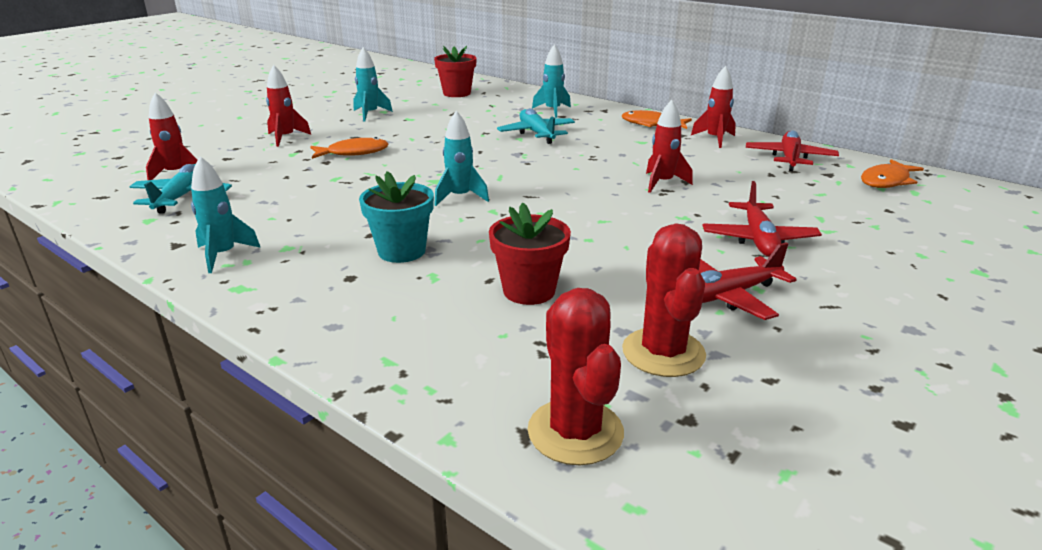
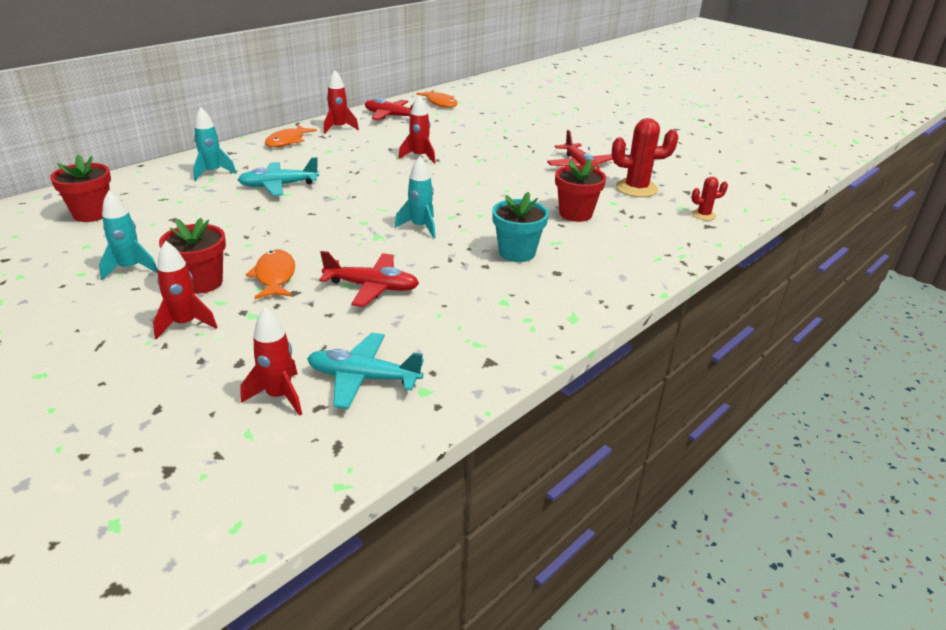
camera: 85 degrees left, 5 degrees up
(223, 255) = (515, 332): turquoise rocket -> none
(346, 134) = (201, 282): none -> red flower pot
(575, 432) = (703, 215): red cactus -> red cactus, size x0.54
(758, 239) = (514, 147): red plane -> red plane (372, 287)

